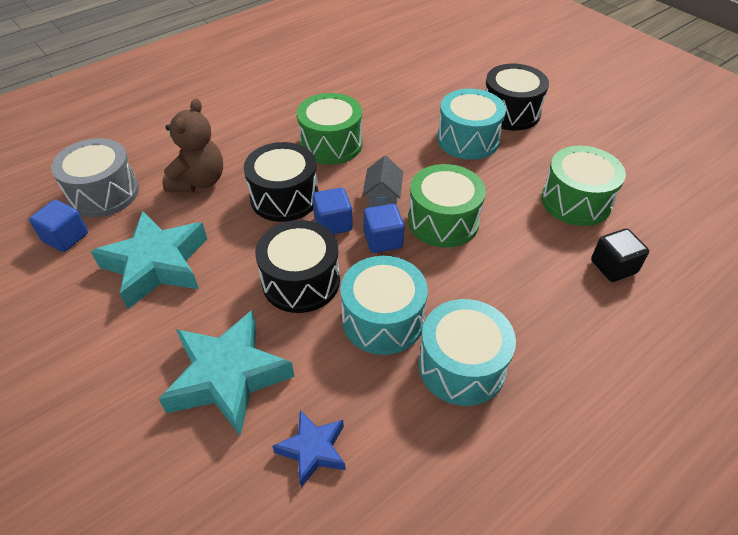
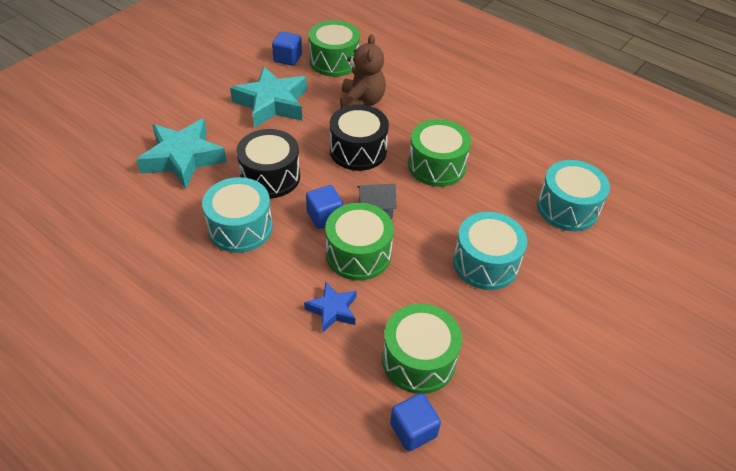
camera: 75 degrees right, 0 degrees up
(104, 193) = (334, 61): grey drum -> green drum
(199, 181) = (361, 101): brown teddy bear -> brown teddy bear turned 90 degrees counterclockwise
(313, 450) = (131, 208): blue star -> blue star (332, 310)
(333, 224) = (336, 184): blue cube -> blue cube (413, 430)
(461, 366) = (201, 279): turquoise drum -> turquoise drum (567, 208)
(510, 112) = (552, 297): black drum -> none
(613, 267) = (330, 391): black cube -> none

